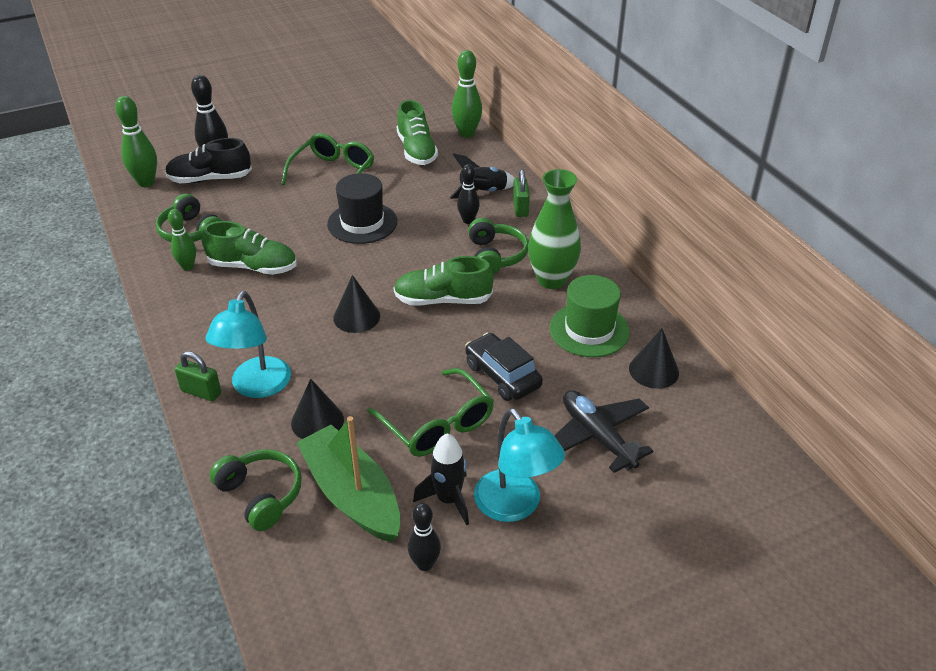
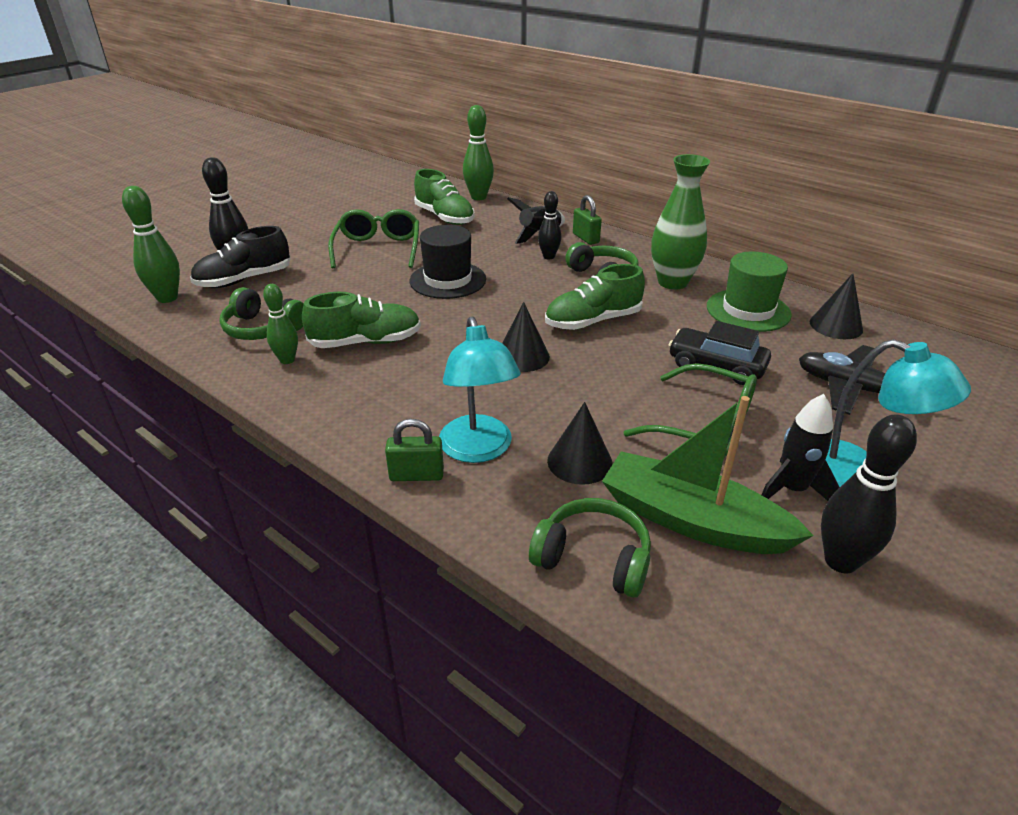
camera: 25 degrees left, 5 degrees down
(425, 564) = (840, 561): black bowling pin -> black bowling pin, size x1.54

